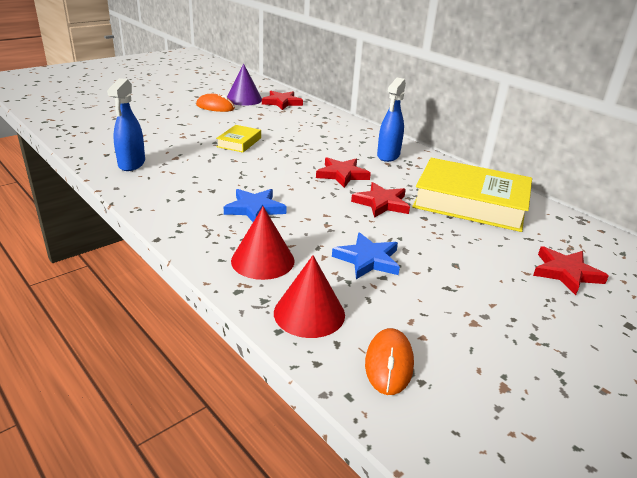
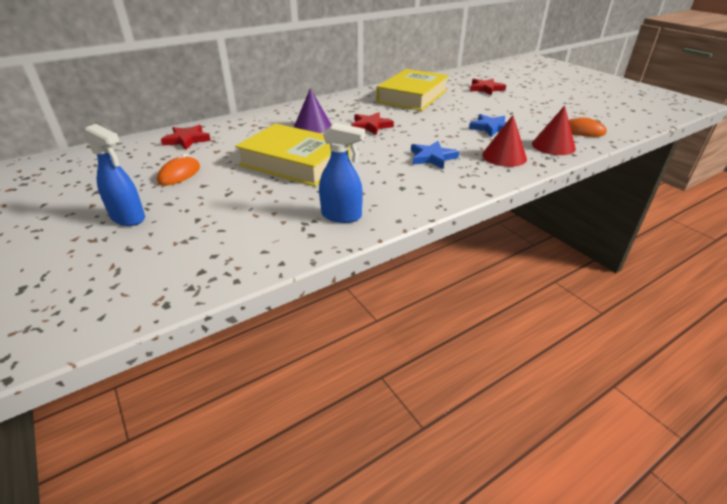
camera: 80 degrees left, 5 degrees up
(239, 142) = (295, 162): yellow book -> yellow book, size x2.17
(244, 99) = (162, 158): purple cone -> purple cone (312, 126)
(381, 203) = (417, 118): red star -> none
(388, 156) = (337, 109): blue spray bottle -> blue spray bottle (128, 218)

